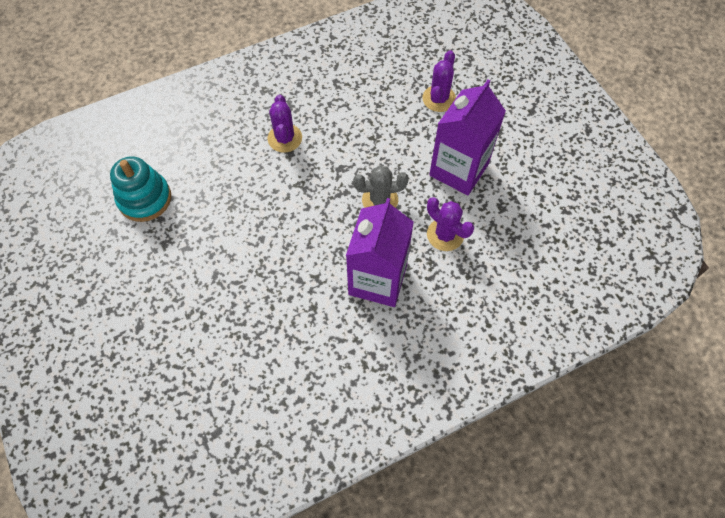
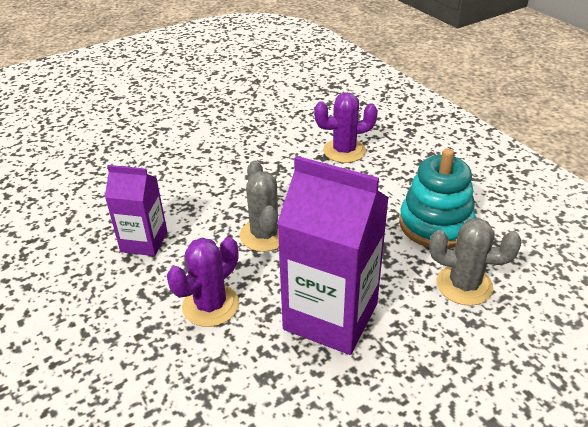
camera: 85 degrees right, 25 degrees down
(145, 199) = (251, 81): turquoise stacking toy -> turquoise stacking toy (435, 225)
(377, 279) = (144, 242): purple carton -> purple carton, size x0.58
(439, 99) = (464, 285): purple cactus -> grey cactus

